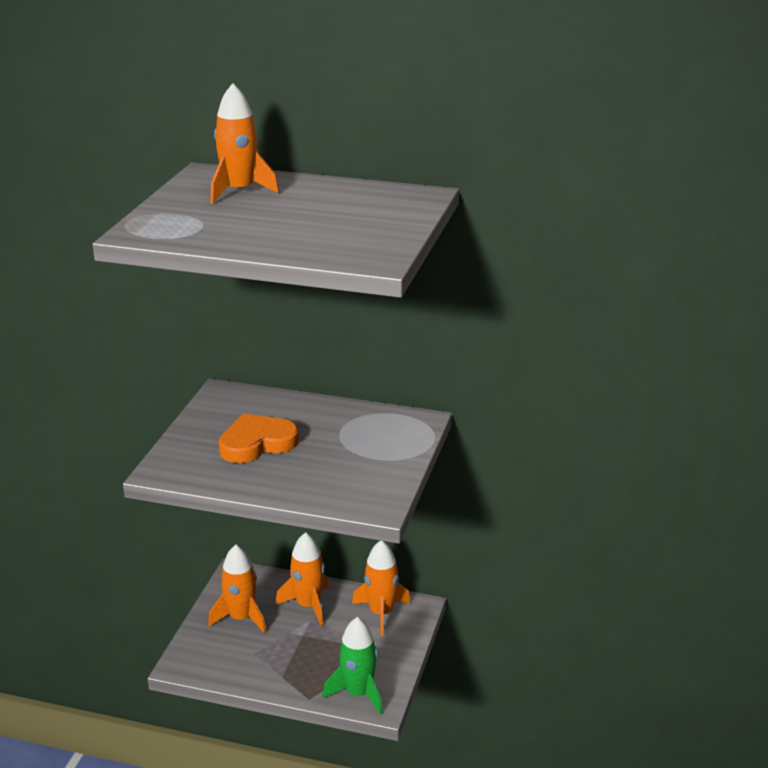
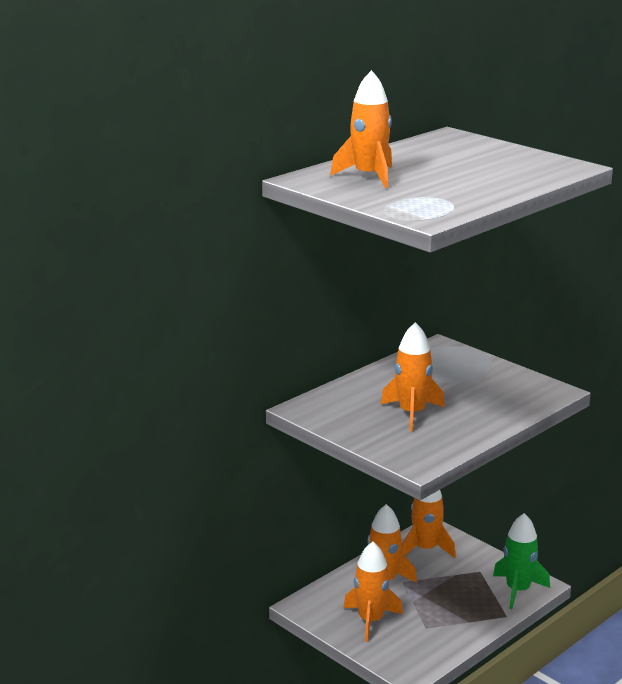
camera: 60 degrees left, 5 degrees down
(257, 443) = (412, 413): orange heart -> orange rocket

